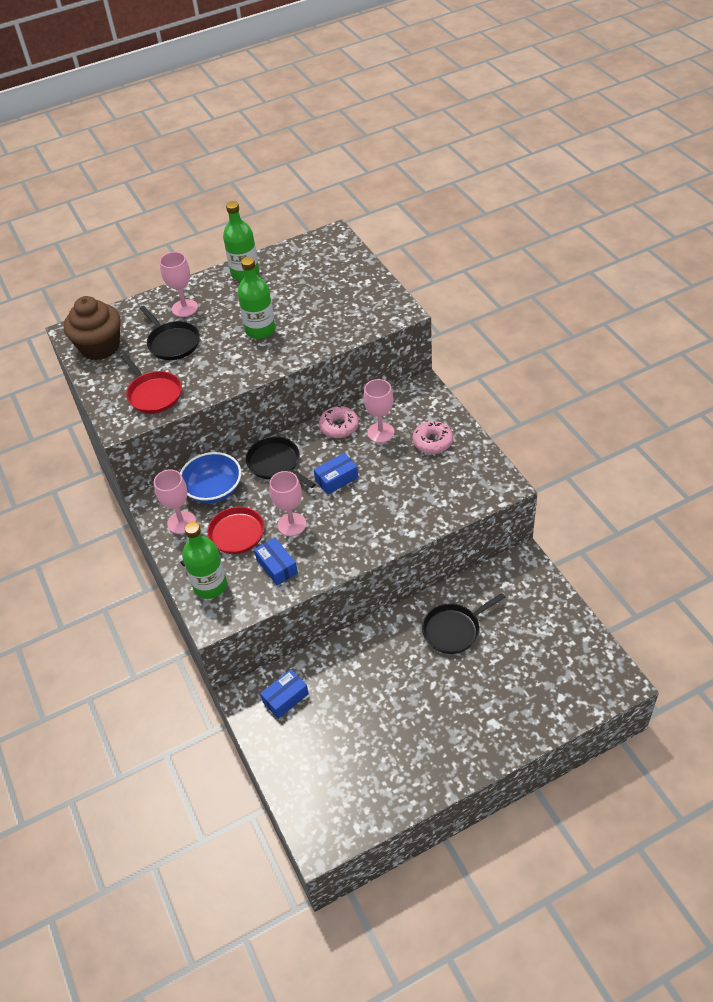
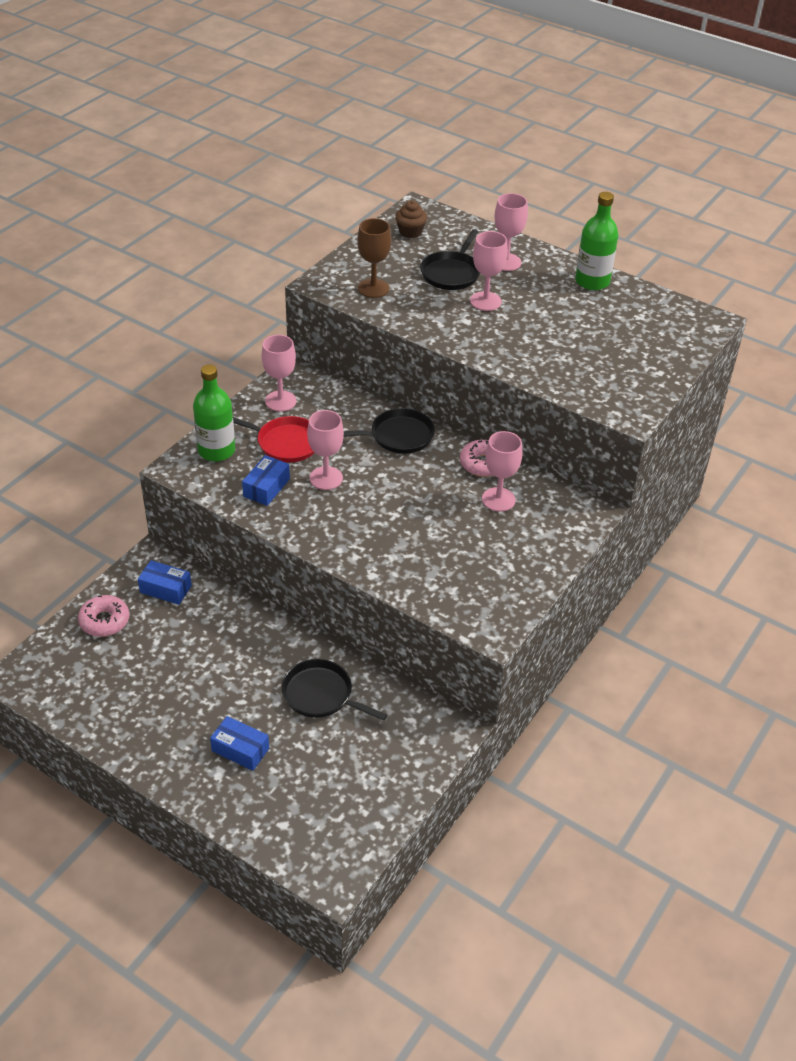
camera: 55 degrees right, 5 degrees down
(100, 347) = (410, 232): brown cupcake -> brown cupcake, size x0.52
(153, 394) = (373, 288): red pan -> brown goblet
(213, 489) = (335, 406): blue bowl -> none
(222, 337) = (485, 301): none -> pink goblet
(260, 330) = (516, 323): green bottle -> none
(275, 463) = (398, 436): black pan -> black pan turned 60 degrees clockwise
(336, 479) = (408, 489): blue box -> blue box (240, 750)
(432, 442) = (515, 547): pink donut -> pink donut (104, 621)

